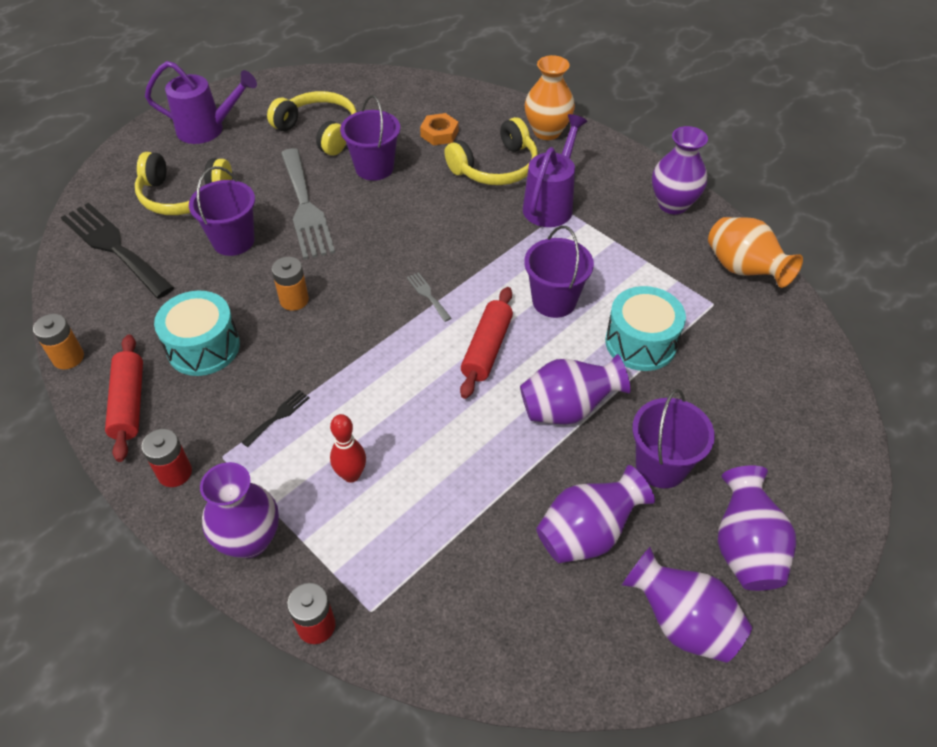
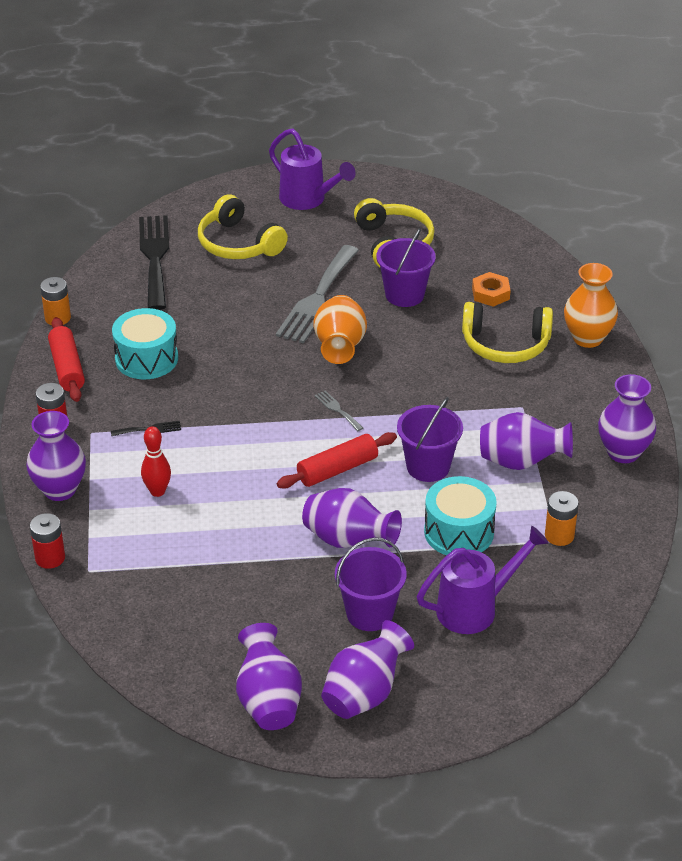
camera: 40 degrees right, 10 degrees down
(129, 403) = (67, 368): red rolling pin -> red rolling pin turned 45 degrees counterclockwise
(233, 241) = (240, 296): purple bucket -> none
(294, 300) = (238, 361): orange battery -> orange battery (559, 535)
(427, 295) = (337, 409): grey fork -> grey fork turned 45 degrees counterclockwise
(550, 204) = (515, 397): purple watering can -> purple watering can (474, 608)
(587, 533) = (268, 617): purple vase -> purple vase (521, 462)
(743, 270) = (616, 532): orange vase -> orange vase (340, 347)

